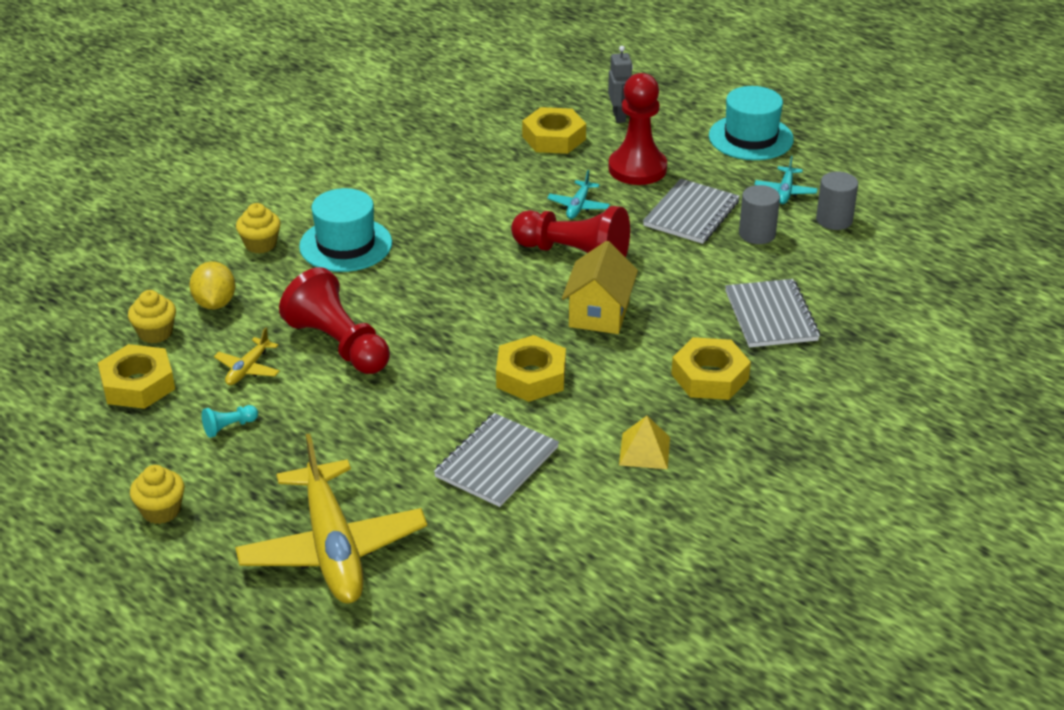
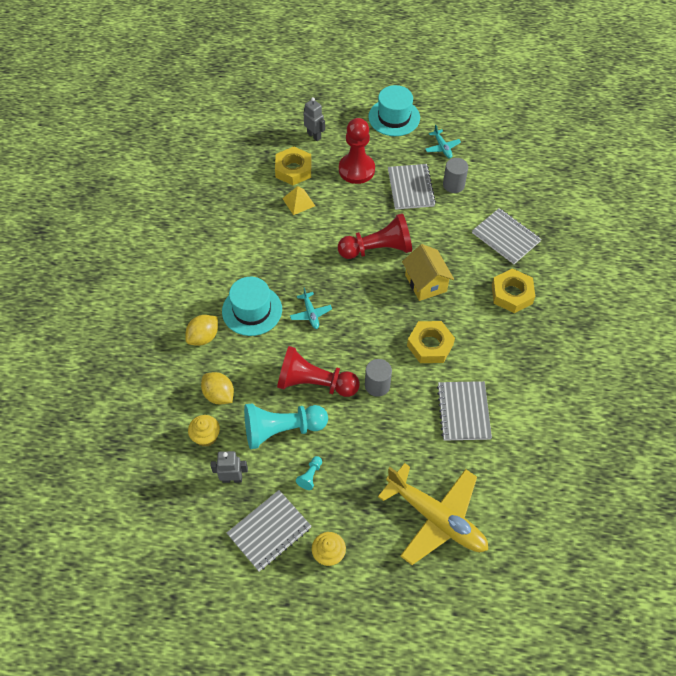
camera: 35 degrees left, 20 degrees up
(120, 453) = (269, 531): none -> grey notebook
(138, 384) = (232, 478): yellow nut -> grey robot
(248, 369) = (282, 430): yellow plane -> turquoise pawn
(260, 244) = (203, 337): yellow cupcake -> yellow lemon
(578, 206) = (350, 213): turquoise plane -> turquoise plane (310, 314)
(644, 451) = (523, 360): yellow pyramid -> yellow pyramid (298, 202)
(834, 220) = (481, 155): grey cylinder -> grey cylinder (377, 385)

